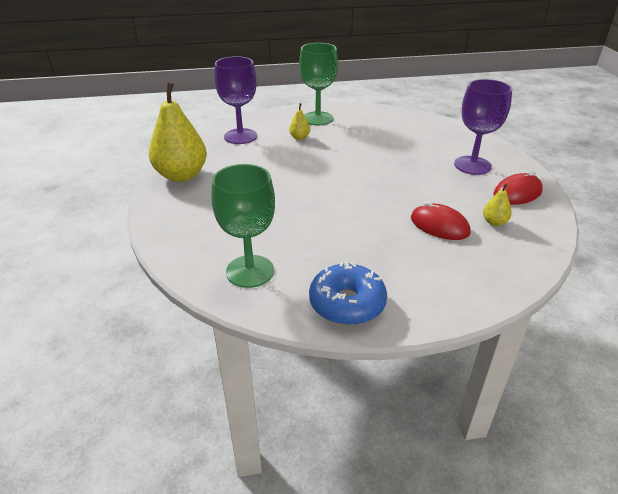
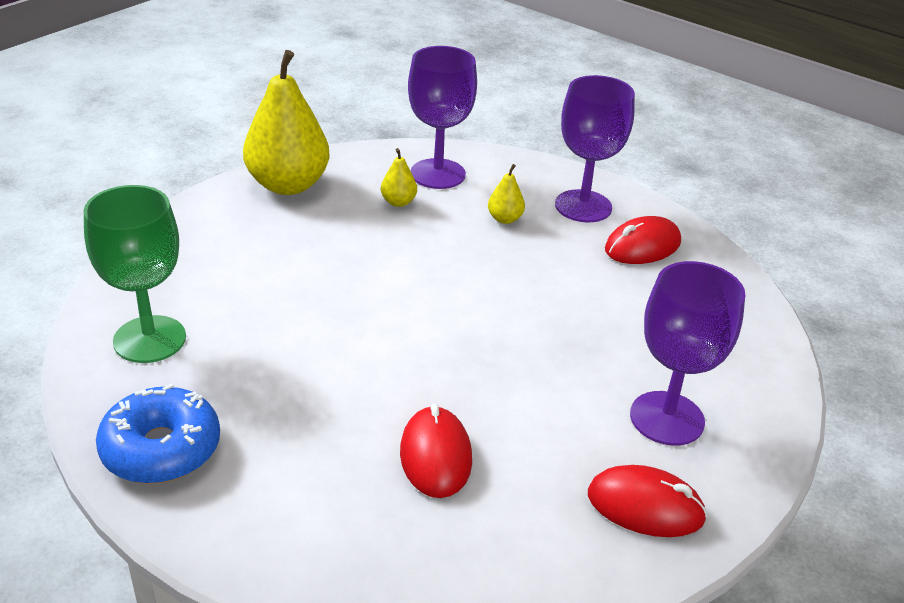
camera: 45 degrees right, 0 degrees up
(318, 118) = (583, 206): green goblet -> purple goblet
(362, 120) = (642, 246): none -> red mouse
(494, 222) = (517, 512): yellow pear -> yellow pear (398, 202)

